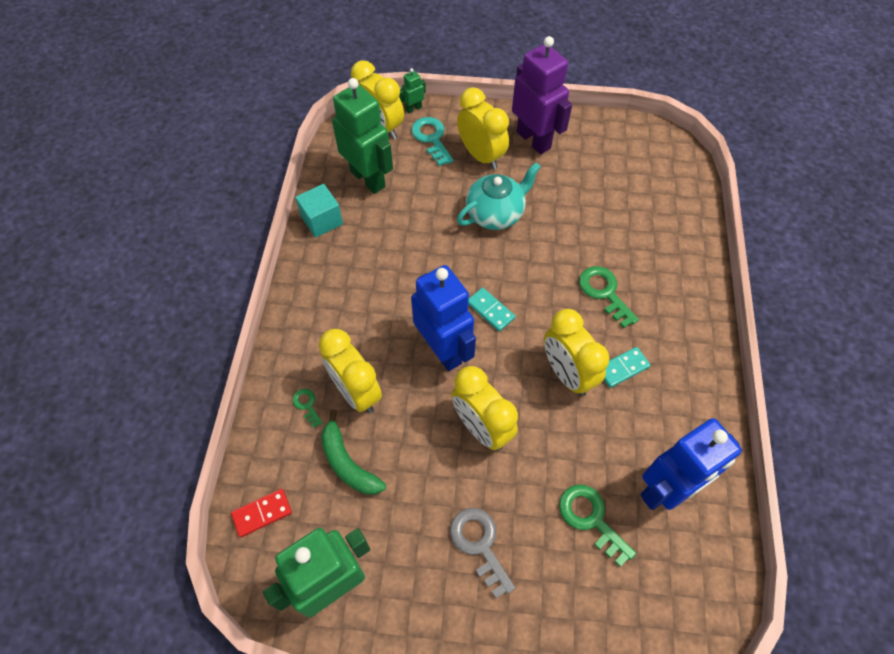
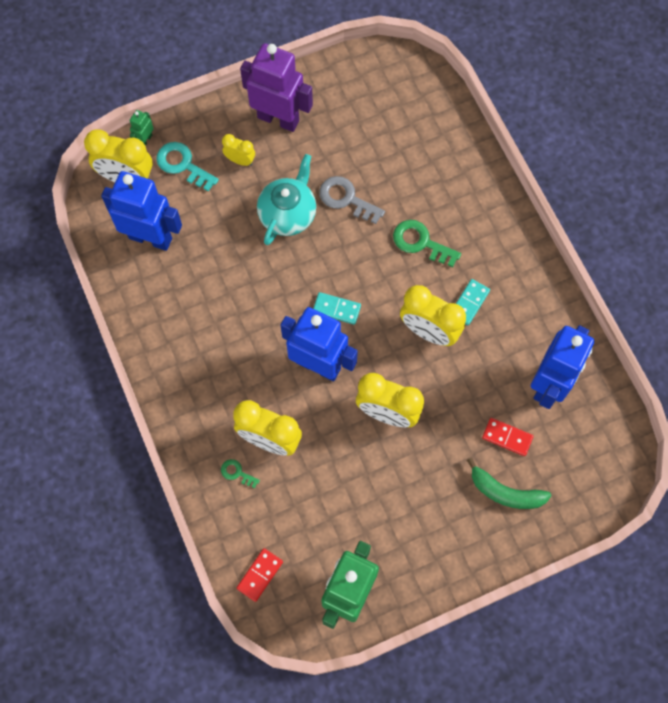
camera: 30 degrees left, 10 degrees up
(322, 220) = (136, 302): turquoise cube -> none
(347, 463) = (300, 499): green banana -> green banana (505, 492)
(368, 178) = (150, 238): green robot -> blue robot
(479, 544) = (437, 503): grey key -> grey key (346, 199)
(481, 156) = (240, 160): yellow clock -> yellow clock, size x0.54
(591, 519) = (507, 437): green key -> red domino

